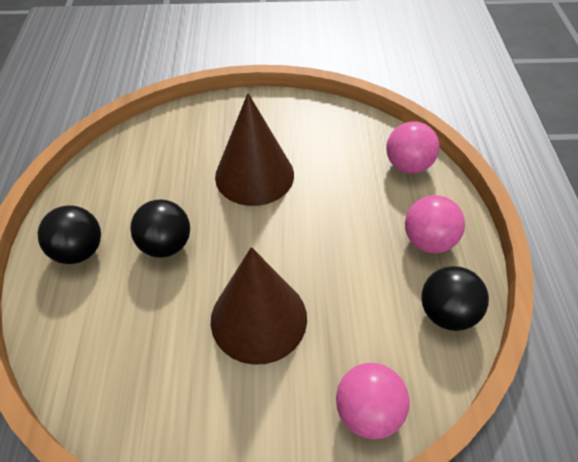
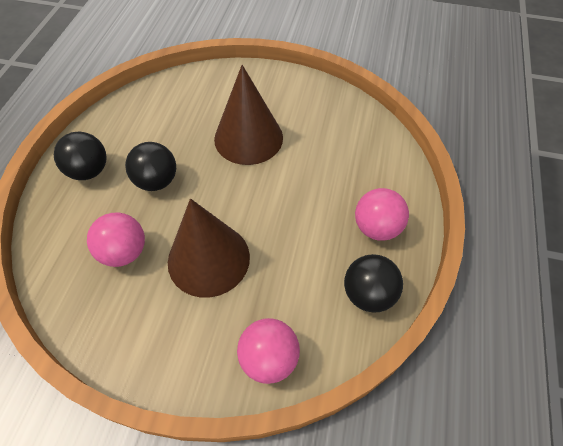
camera: 15 degrees right, 5 degrees up
(408, 165) = (384, 157): pink ball -> pink ball (124, 252)

